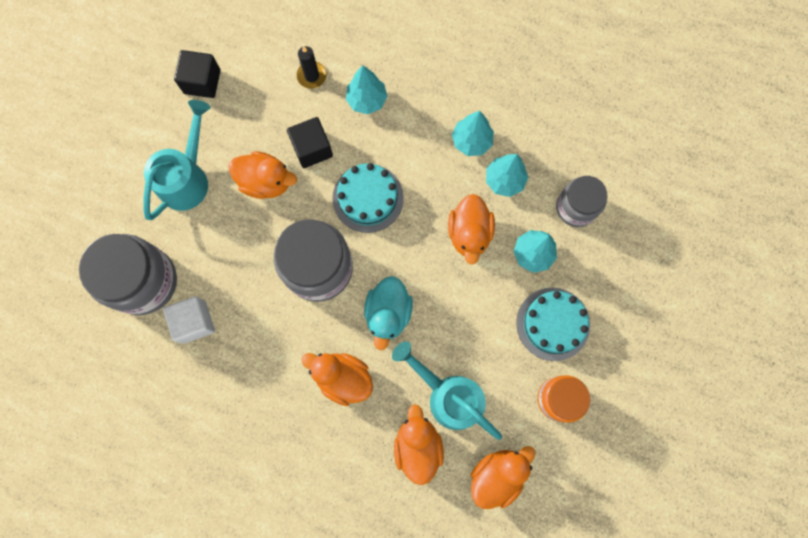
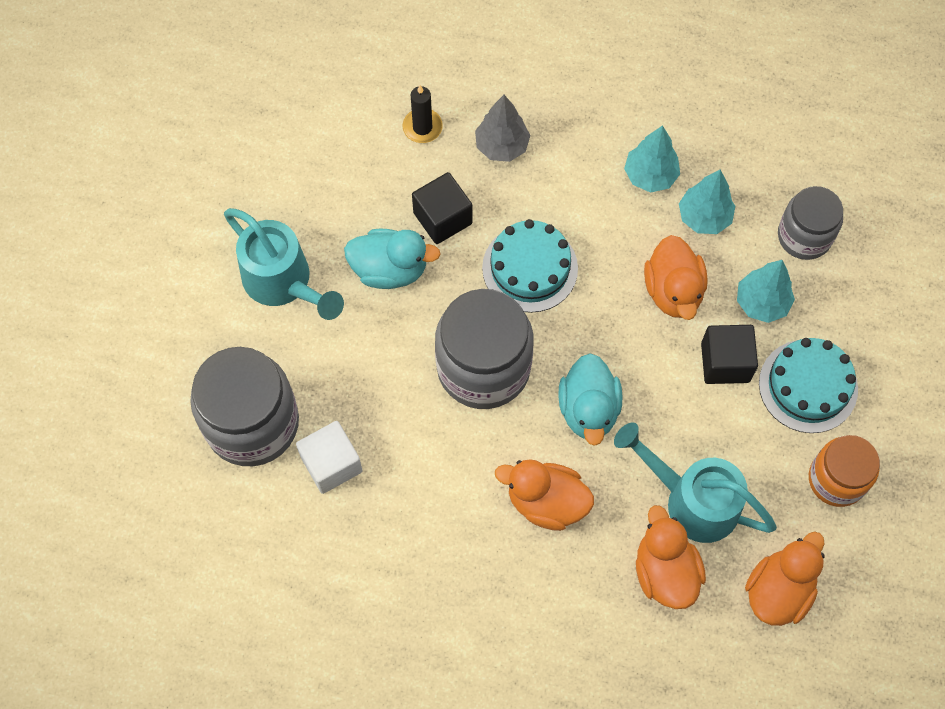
camera: 10 degrees left, 10 degrees down
(187, 178) = (283, 282): turquoise watering can -> turquoise watering can turned 120 degrees clockwise
(202, 82) = (278, 157): black cube -> black cube (725, 362)
(266, 182) = (390, 269): orange duck -> turquoise duck
(367, 100) = (502, 146): turquoise tree -> grey tree

